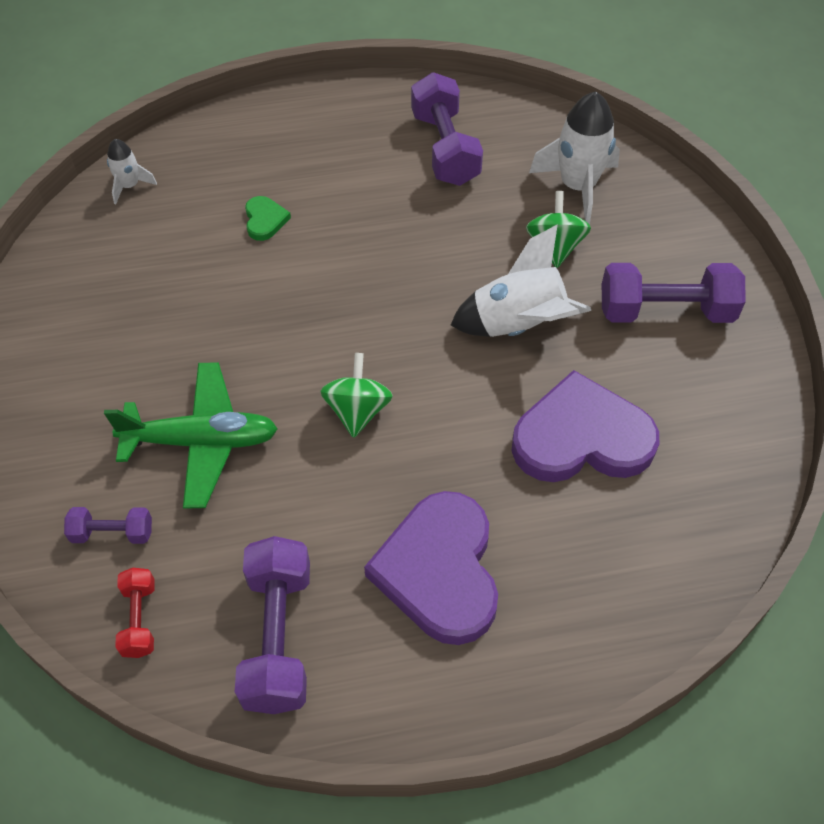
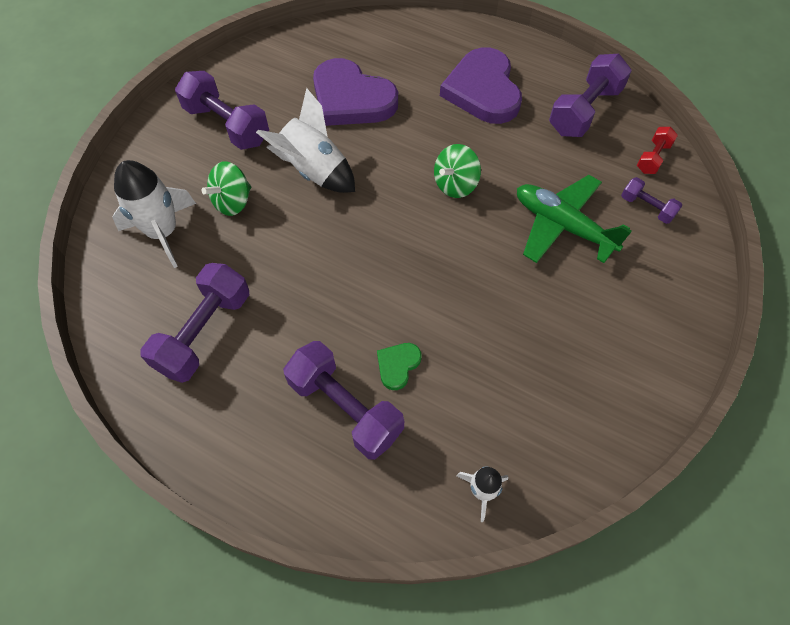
camera: 140 degrees left, 5 degrees up
(280, 171) = (345, 408): none -> purple dumbbell
(439, 570) = (483, 90): purple heart -> purple heart turned 135 degrees clockwise

